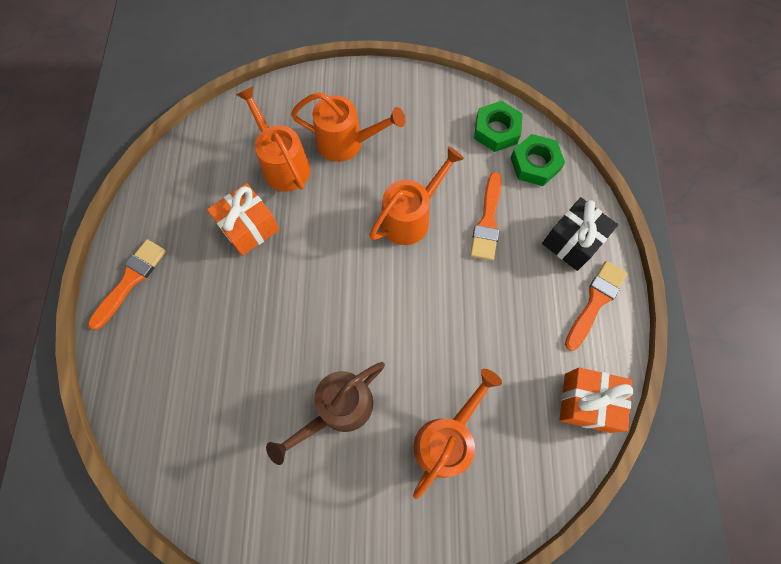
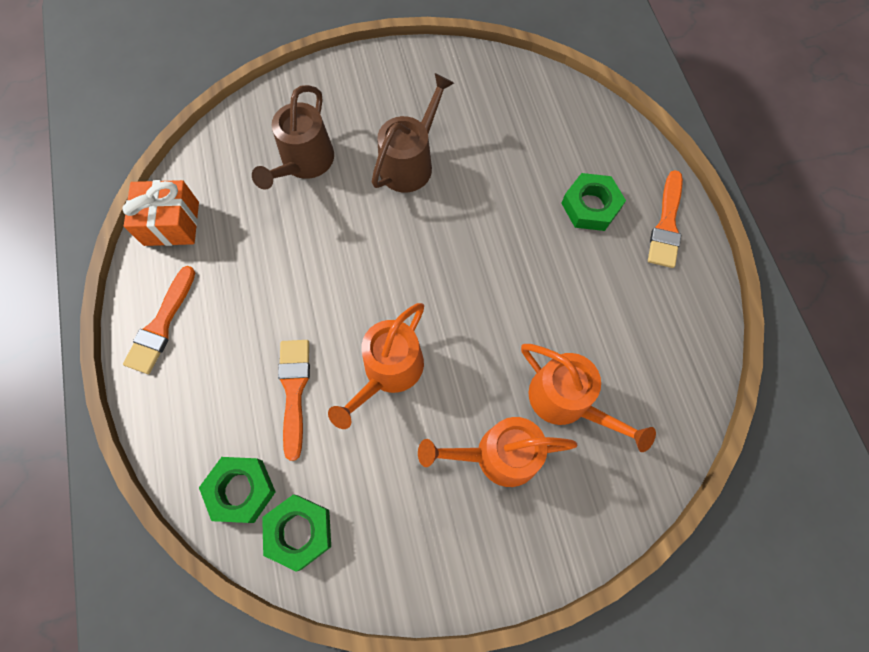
camera: 165 degrees right, 0 degrees up
(187, 315) = (590, 206): none -> green nut
(249, 227) = (571, 311): orange gift -> none
(447, 438) = (304, 163): orange watering can -> brown watering can
(572, 242) = (188, 390): black gift -> none

